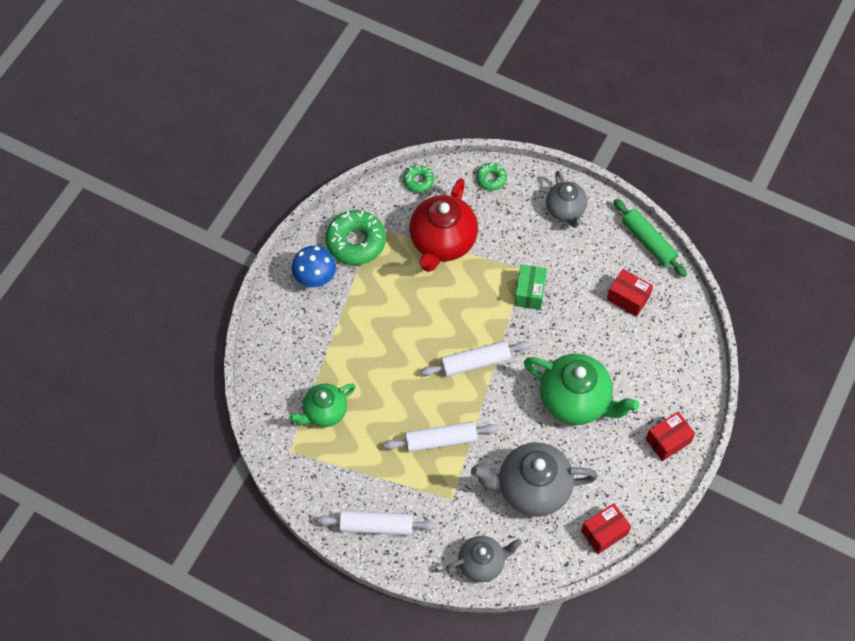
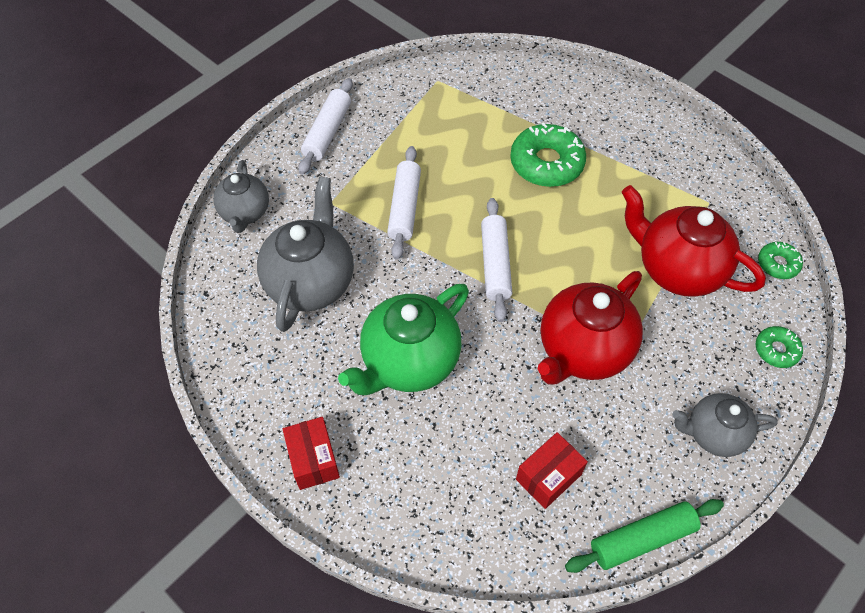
camera: 105 degrees right, 5 degrees down
(315, 279) = (644, 135): blue mushroom -> none
(324, 412) = (473, 114): green teapot -> none
(356, 242) = (690, 181): green donut -> green donut (546, 163)
(529, 292) = (583, 350): green box -> red teapot
(604, 532) = (224, 344): red box -> none

